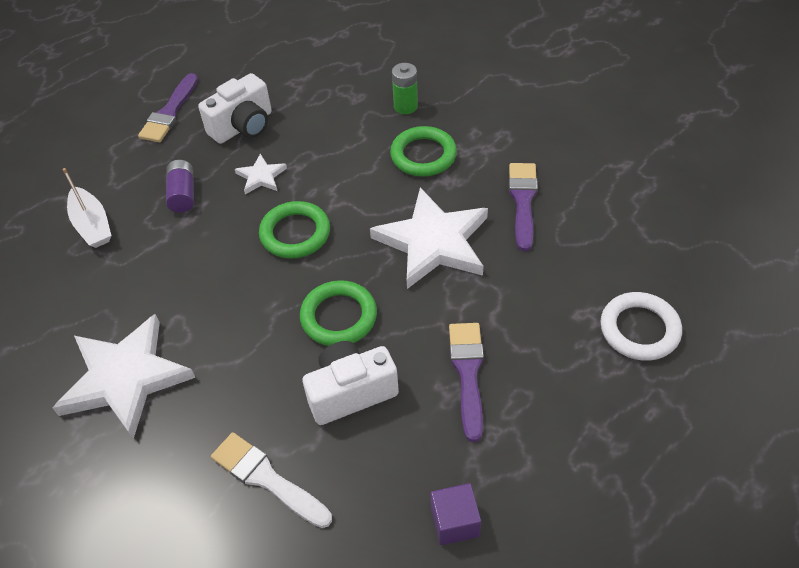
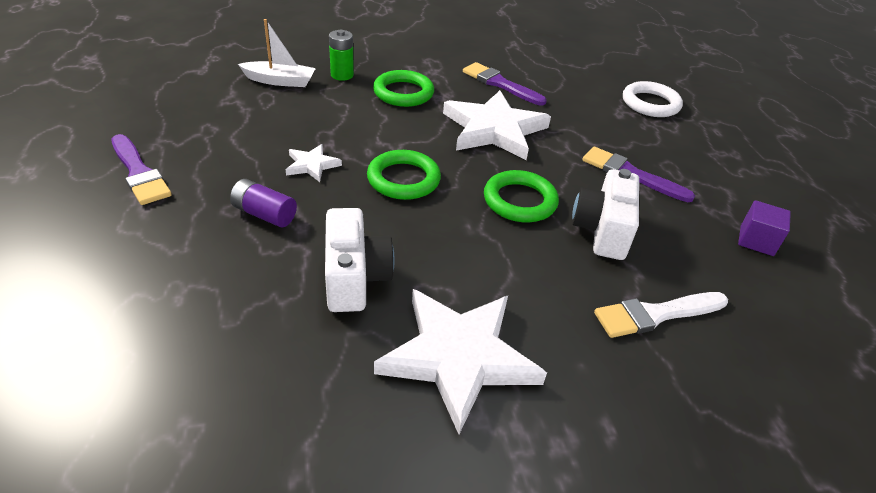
camera: 60 degrees left, 10 degrees down
(92, 225) = (213, 290): white boat -> white boat (280, 81)
(243, 126) = (234, 145): white camera -> white camera (355, 278)

